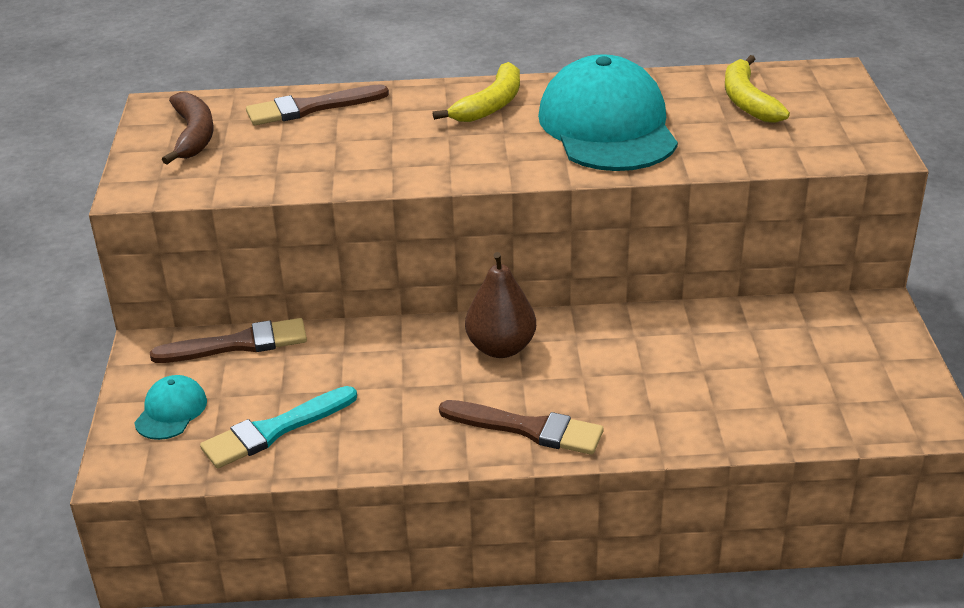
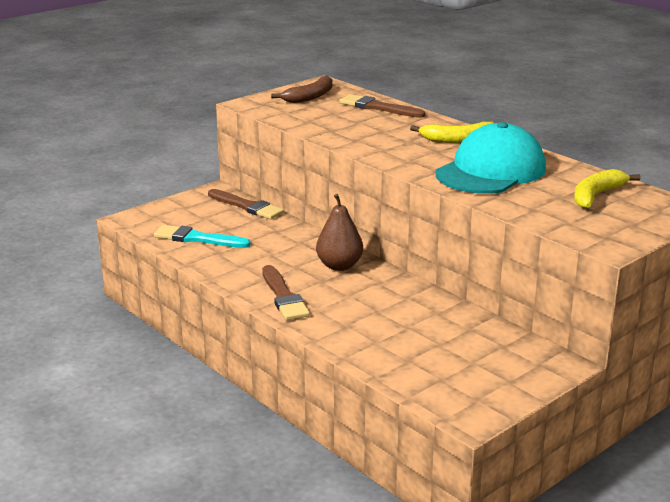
camera: 50 degrees right, 10 degrees down
(171, 411) = (180, 212): turquoise cap -> none

